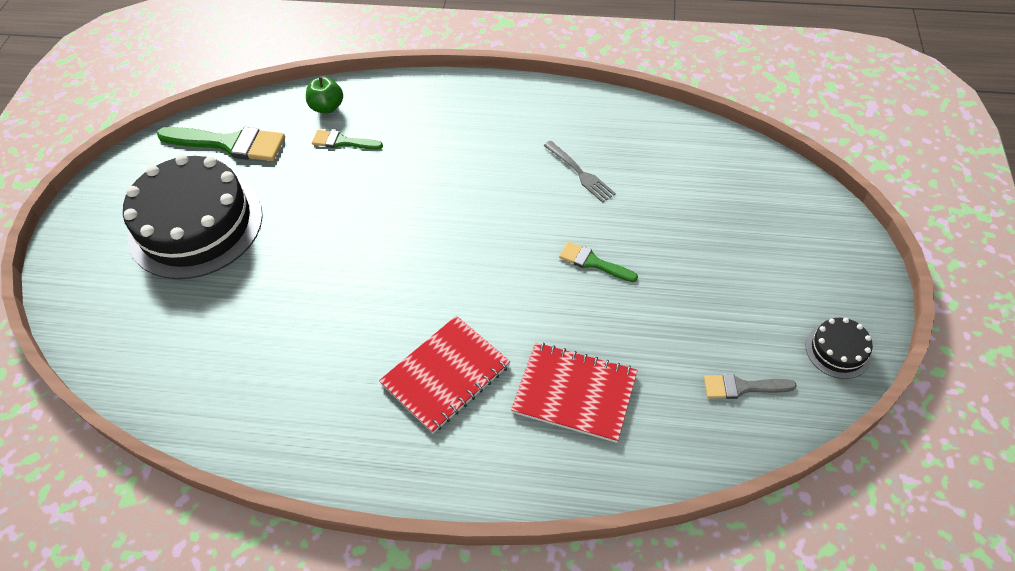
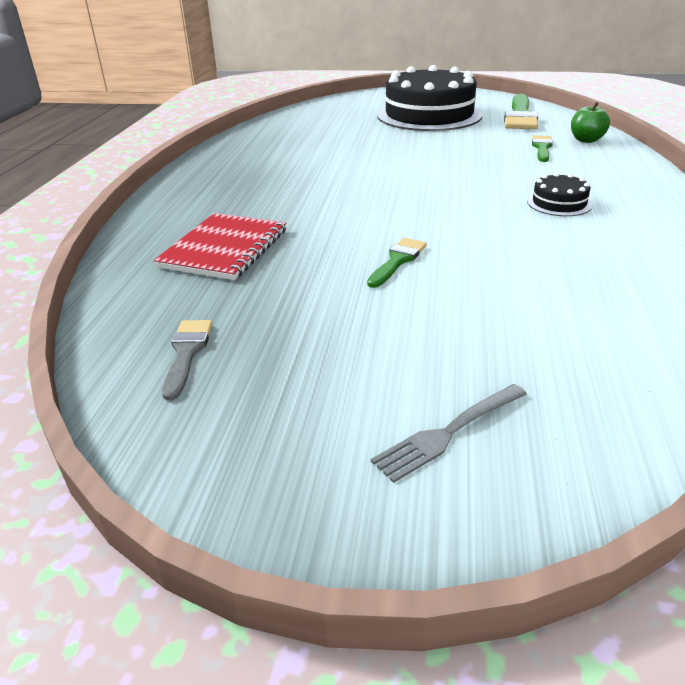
camera: 90 degrees right, 20 degrees down
(445, 374) = (266, 195): red notebook -> none
(580, 173) = (547, 255): grey fork -> grey fork (448, 433)
(838, 350) = (214, 457): black cake -> black cake (559, 203)

